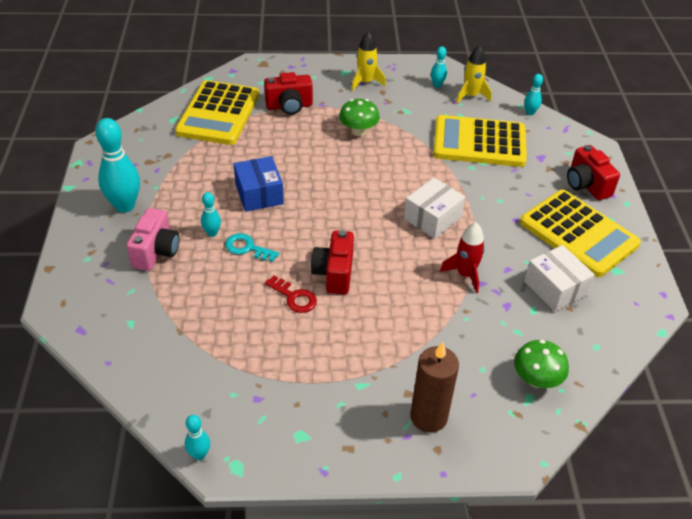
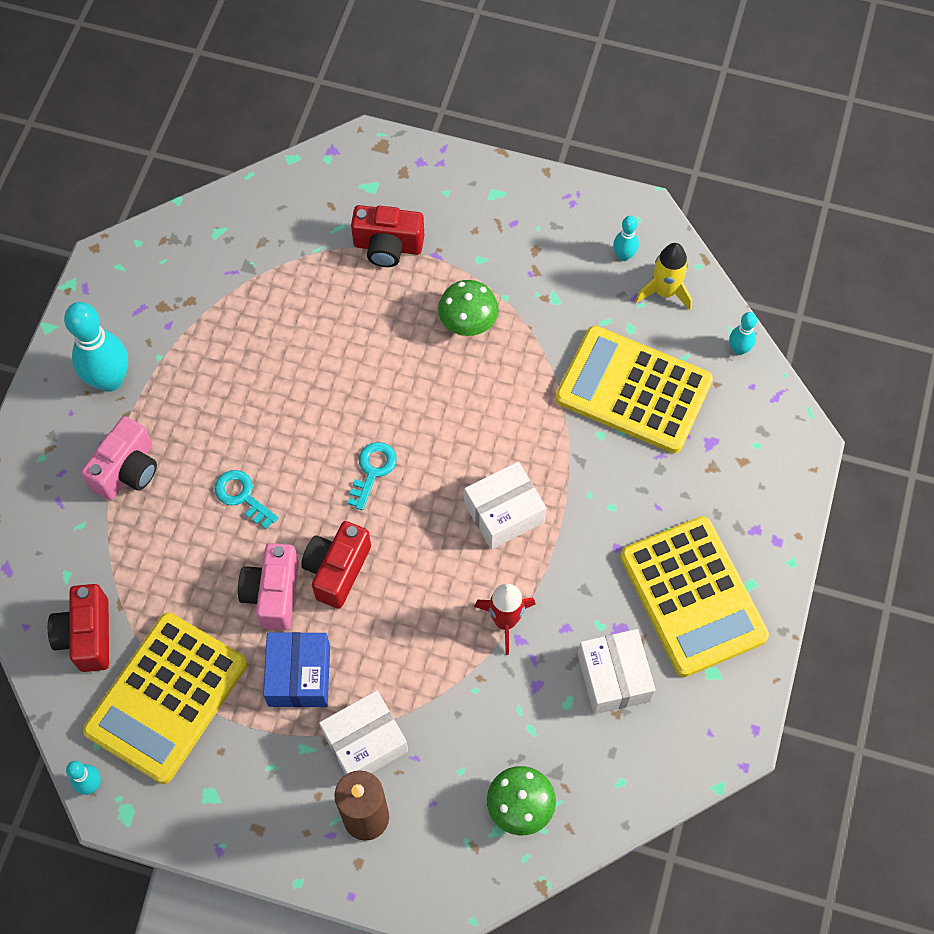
camera: 20 degrees right, 20 degrees up
(212, 233) = (206, 458): turquoise bowling pin -> none
(218, 114) = (283, 237): yellow calculator -> yellow calculator (167, 697)
(259, 194) = (288, 406): blue box -> blue box (299, 675)
(294, 297) = (273, 594): red key -> pink camera
(333, 215) = (372, 471): none -> turquoise key
(365, 82) = (518, 223): yellow rocket -> none
(404, 369) = (365, 742): none -> white box
(586, 185) = (750, 513): red camera -> red camera (87, 635)

